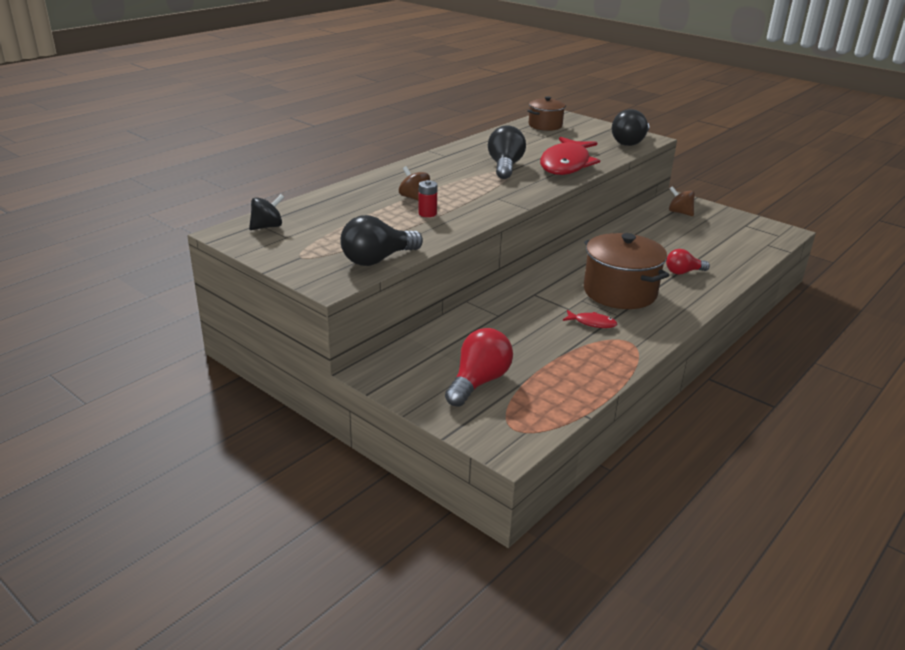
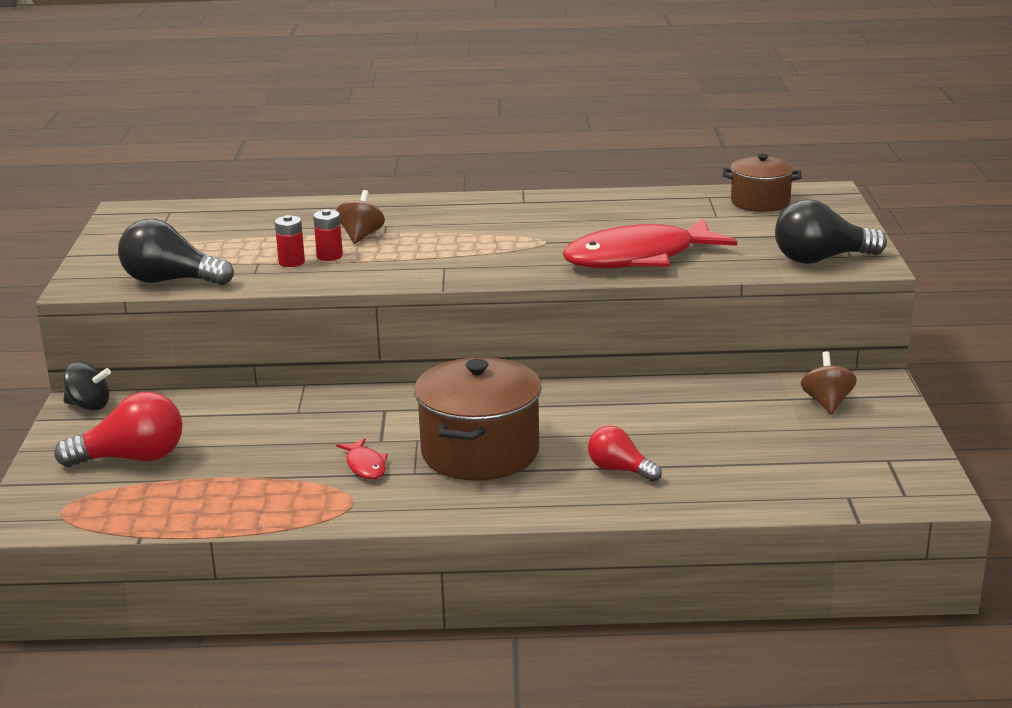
camera: 50 degrees right, 5 degrees down
(267, 227) = (169, 217): black spinning top -> black spinning top (89, 406)
(416, 224) = (291, 262): none -> red battery
(505, 167) = (554, 236): black light bulb -> none

